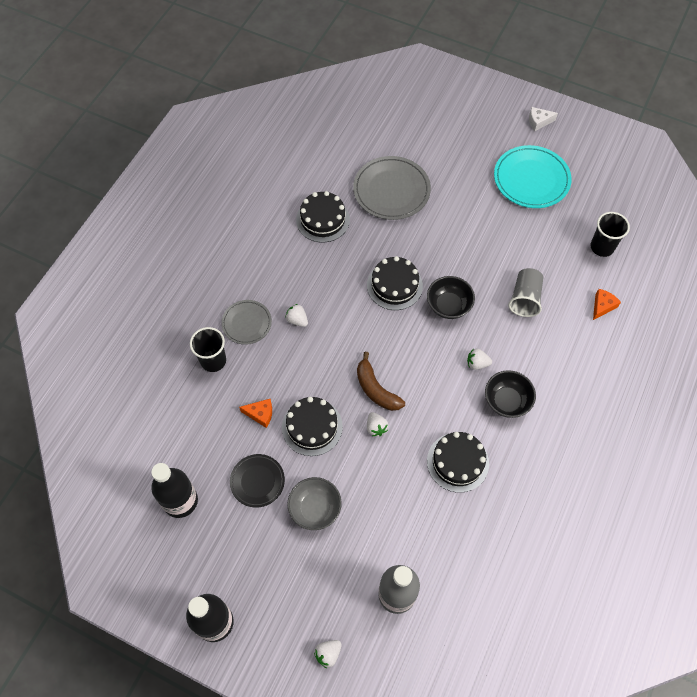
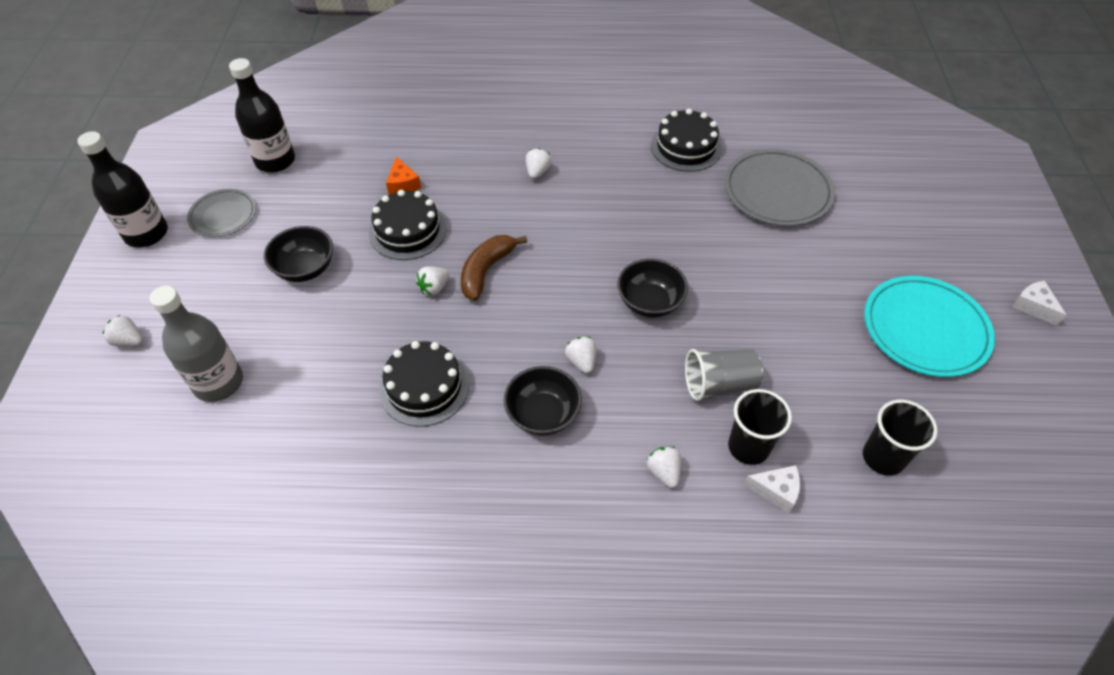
camera: 65 degrees right, 10 degrees down
(213, 361) = (448, 127): black cup -> black cup (748, 447)
(247, 323) = (508, 135): grey plate -> grey plate (223, 215)
(257, 481) = (320, 210): black plate -> none
(315, 508) = (305, 268): grey bowl -> black bowl
(394, 285) = (642, 240): black cake -> none
(570, 355) = (663, 472): none -> white strawberry
(602, 306) = (776, 491): orange cheese -> white cheese

